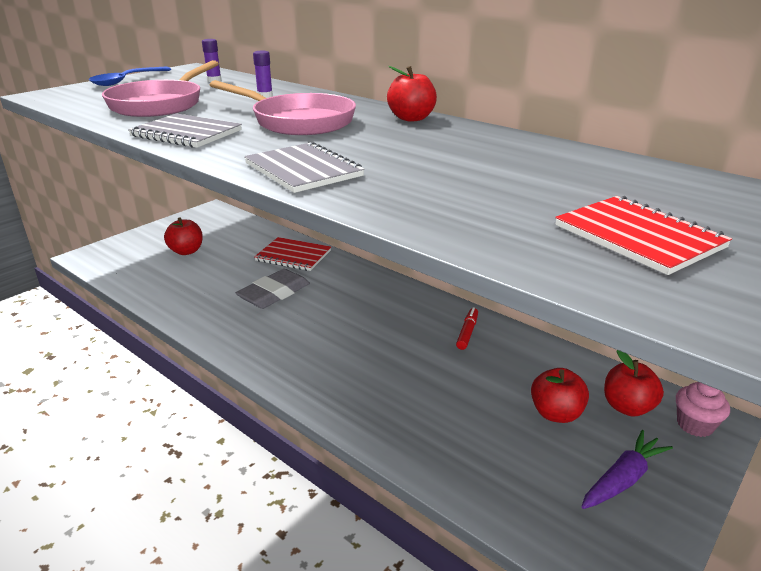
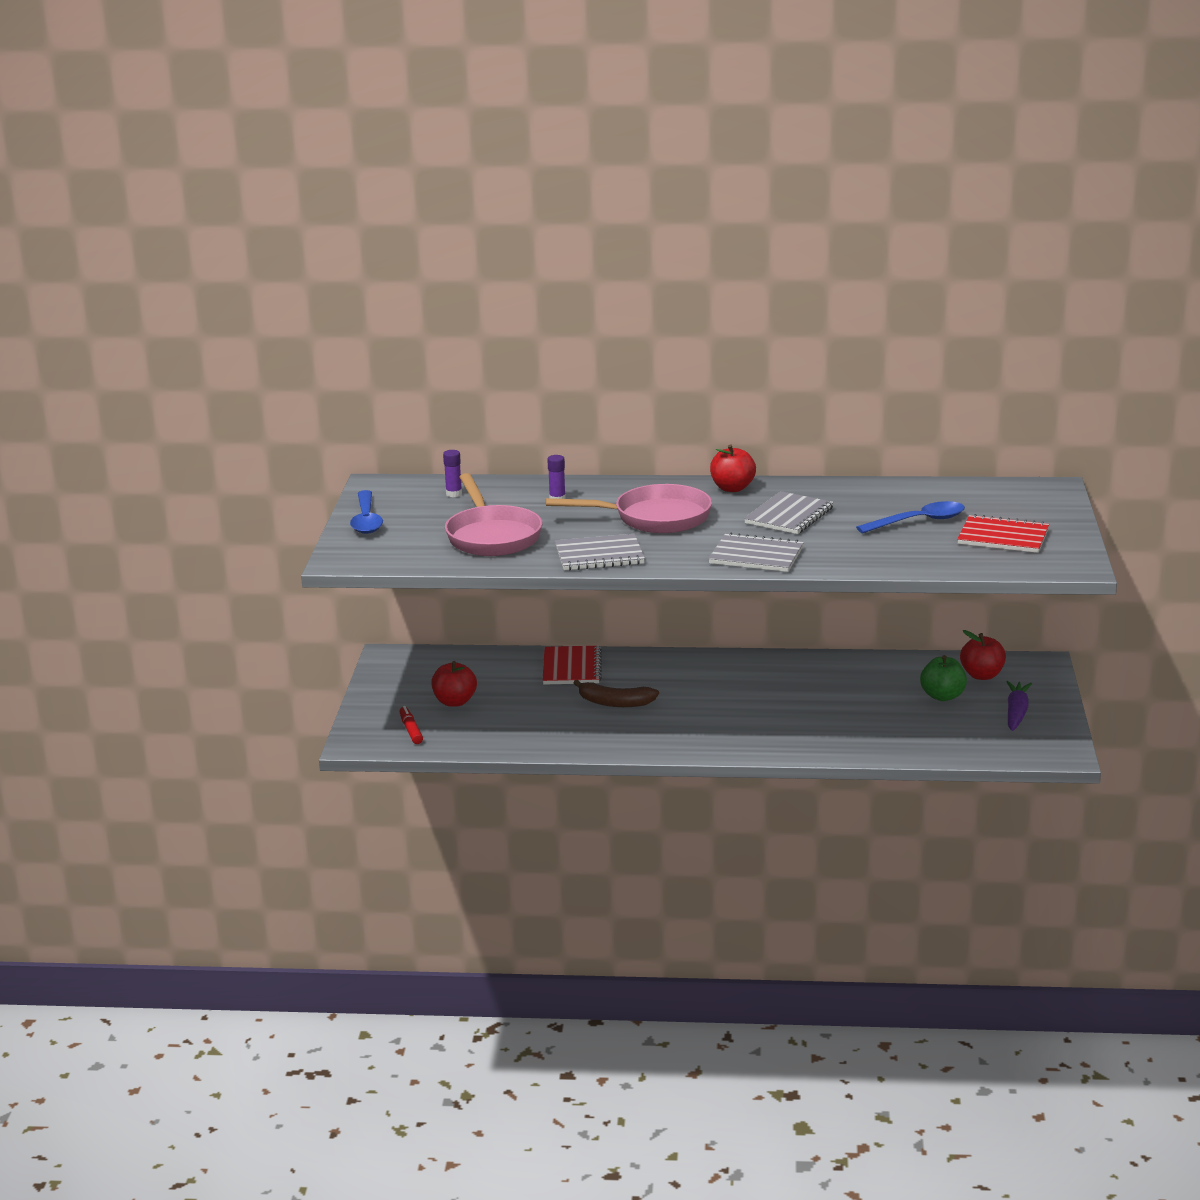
camera: 35 degrees left, 5 degrees down
(274, 293) = (615, 702): grey eraser -> brown banana
(293, 256) = (572, 668): red notebook -> red notebook turned 75 degrees counterclockwise
(414, 148) = (789, 516): none -> grey notebook
(467, 332) = (819, 671): red marker -> red marker (411, 730)
(546, 188) = (918, 521): none -> blue spoon
(556, 413) = (942, 696): red apple -> green apple
(694, 425) = (1030, 669): pink cupcake -> none

